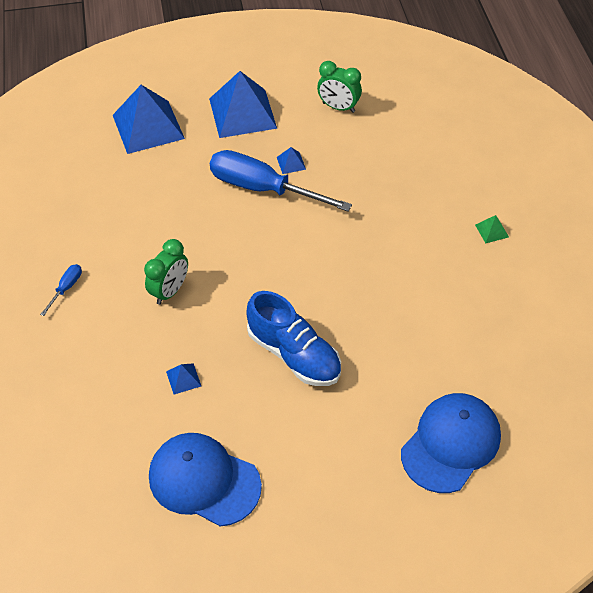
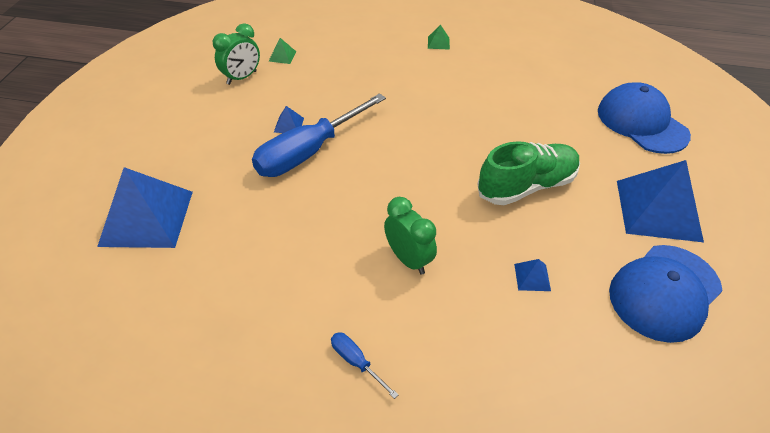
camera: 70 degrees left, 5 degrees down
(242, 113) = (193, 139): blue pyramid -> blue pyramid (658, 210)
(294, 354) = (526, 186): blue shoe -> green shoe
(388, 121) = (282, 56): none -> green pyramid

